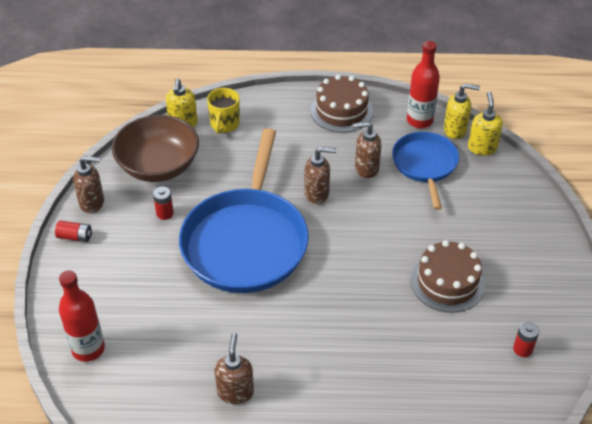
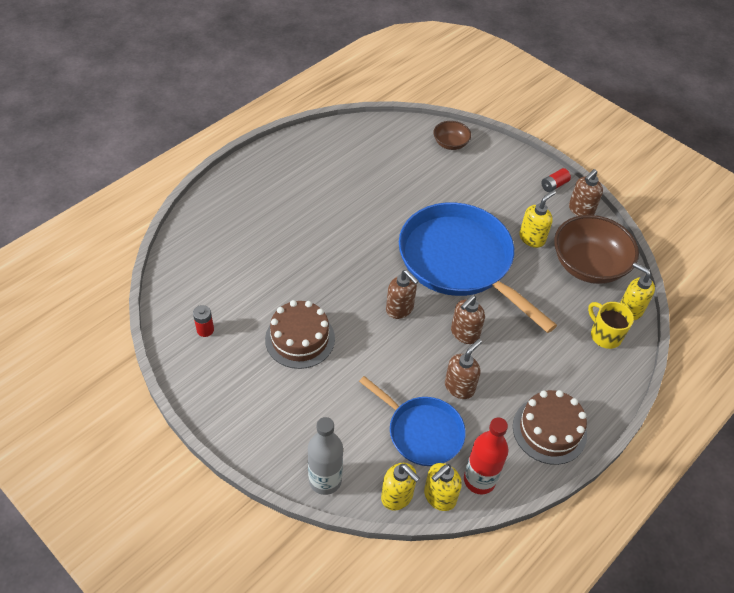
camera: 130 degrees right, 5 degrees up
(88, 349) = (450, 143): red bottle -> brown bowl
(165, 213) = (532, 238): red battery -> yellow soap dispenser
(235, 392) = (349, 180): brown soap dispenser -> brown soap dispenser (400, 309)
(521, 186) = (325, 480): none -> grey bottle

